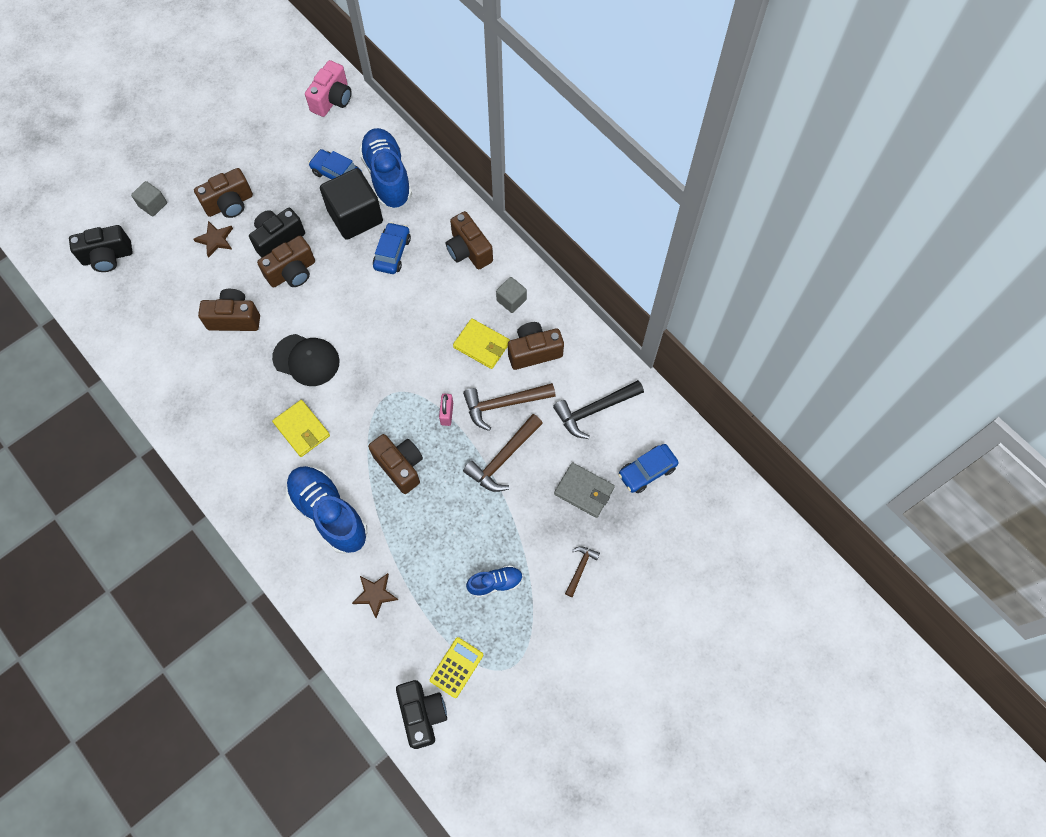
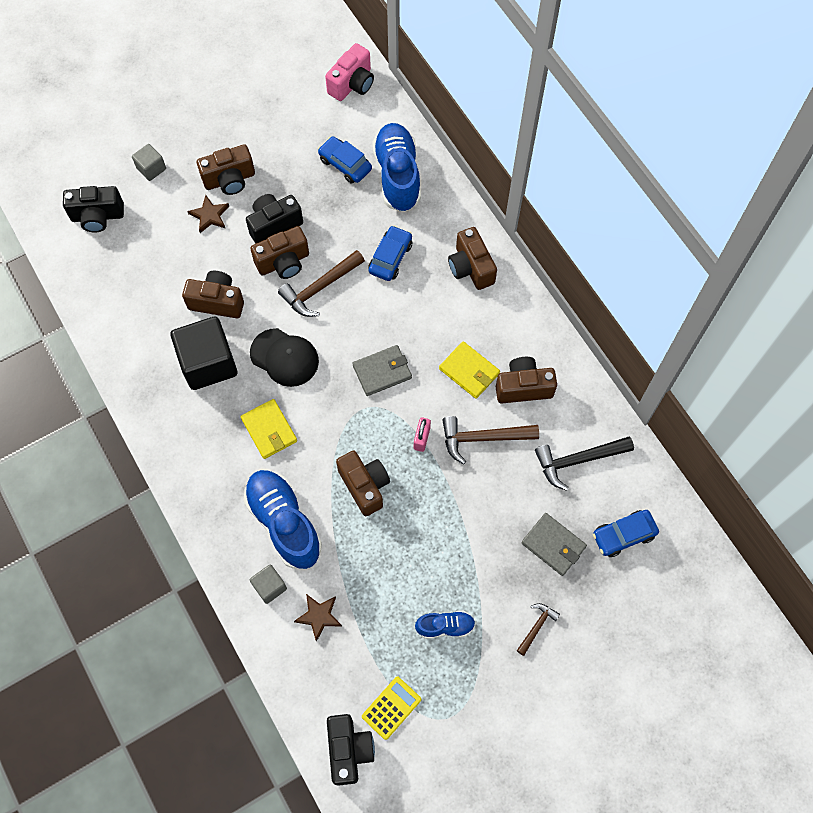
camera: 10 degrees right, 0 degrees up
(355, 216) = (357, 213): black cube -> black cube (208, 363)
(400, 358) = (382, 372): none -> grey wallet
(503, 458) = (473, 496): brown hammer -> brown hammer (320, 288)
(511, 300) = (508, 328): grey cube -> grey cube (270, 586)

